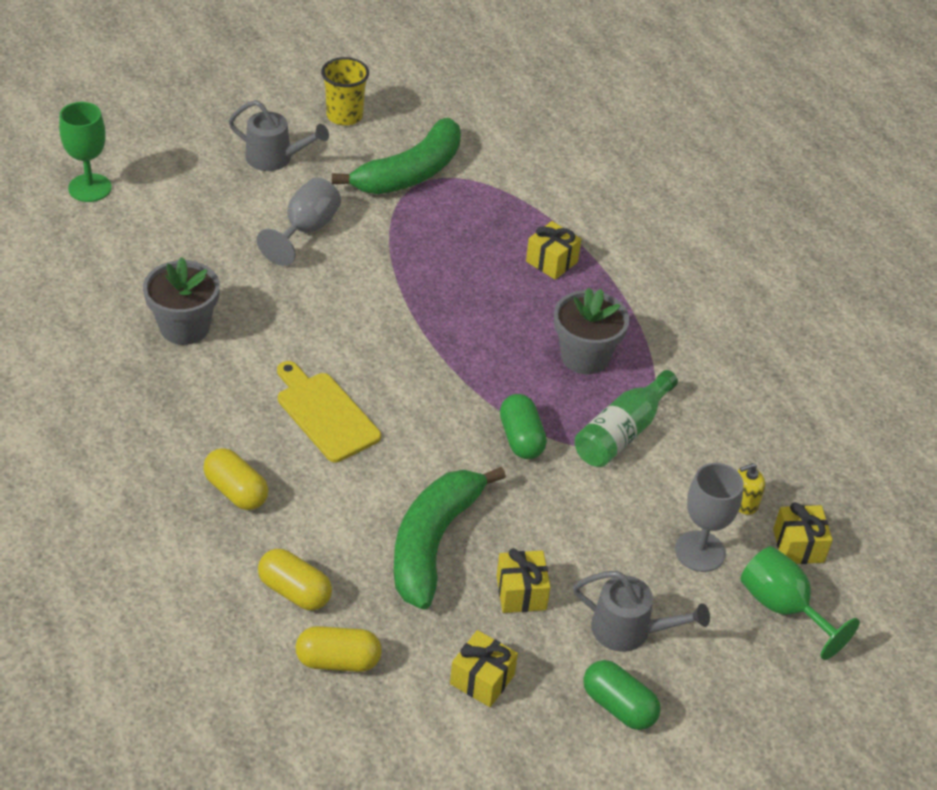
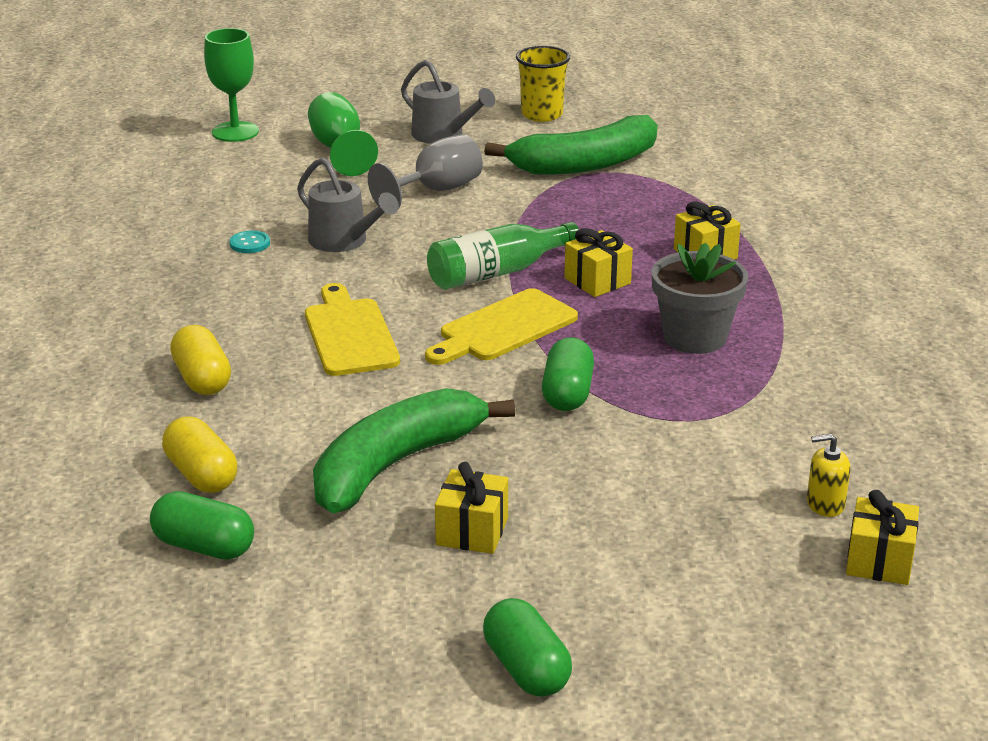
camera: 25 degrees right, 15 degrees down
(184, 327) = (250, 243): grey flower pot -> turquoise button
(338, 661) = (204, 547): yellow capsule -> green capsule
(440, 379) = (503, 328): none -> yellow cutting board
(482, 679) = (365, 602): yellow gift -> yellow gift (597, 281)
(622, 433) = (699, 411): green bottle -> green bottle (497, 273)
(630, 630) = (591, 597): grey watering can -> grey watering can (344, 241)
(700, 551) = (735, 539): grey goblet -> none
(783, 607) = (821, 619): green goblet -> green goblet (339, 149)

